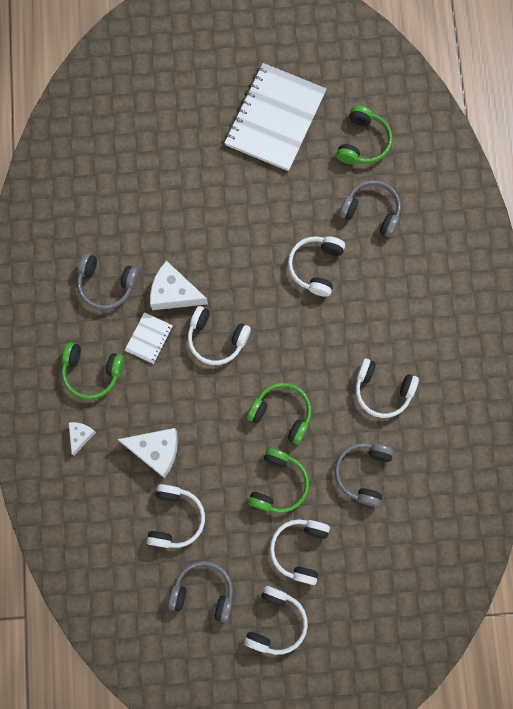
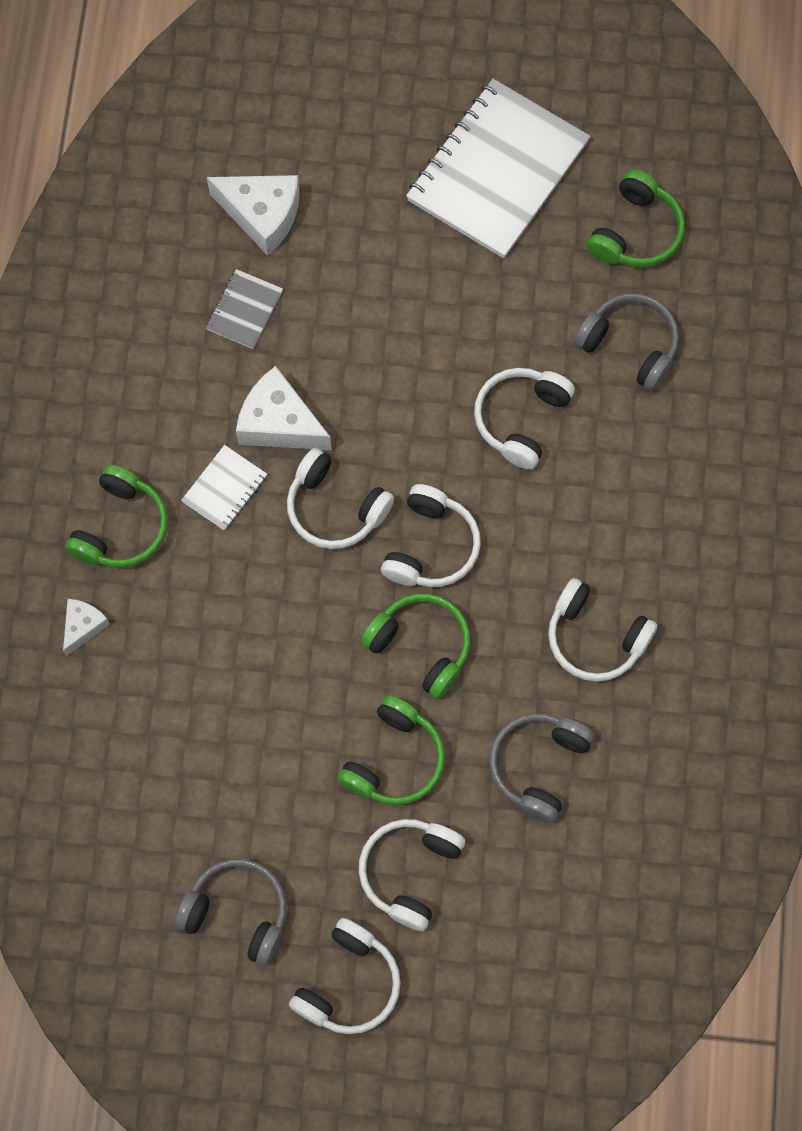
camera: 10 degrees right, 5 degrees down
(92, 372) = (121, 527): green headphones -> green headphones turned 90 degrees counterclockwise
(107, 284) = (172, 391): grey headphones -> none
(141, 228) = (244, 310): none -> grey notebook
(156, 451) = (202, 671): white cheese -> white cheese (262, 215)
(175, 518) = (214, 785): white headphones -> white headphones (431, 546)

